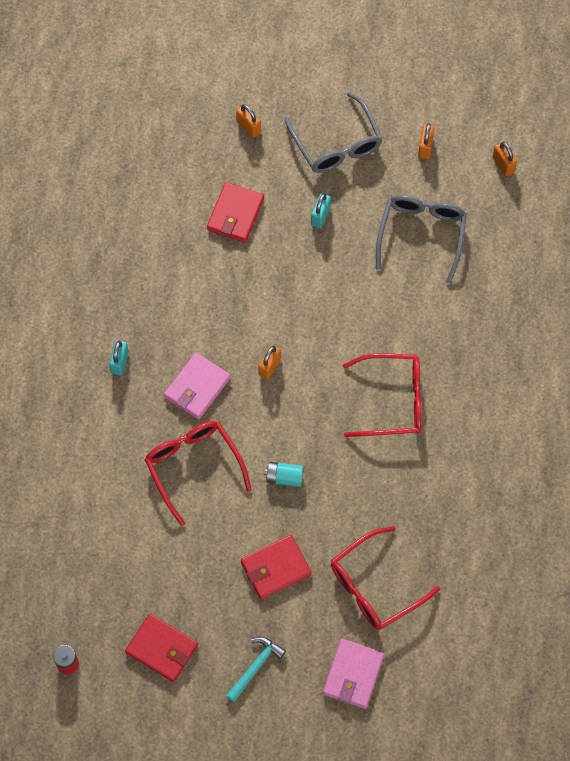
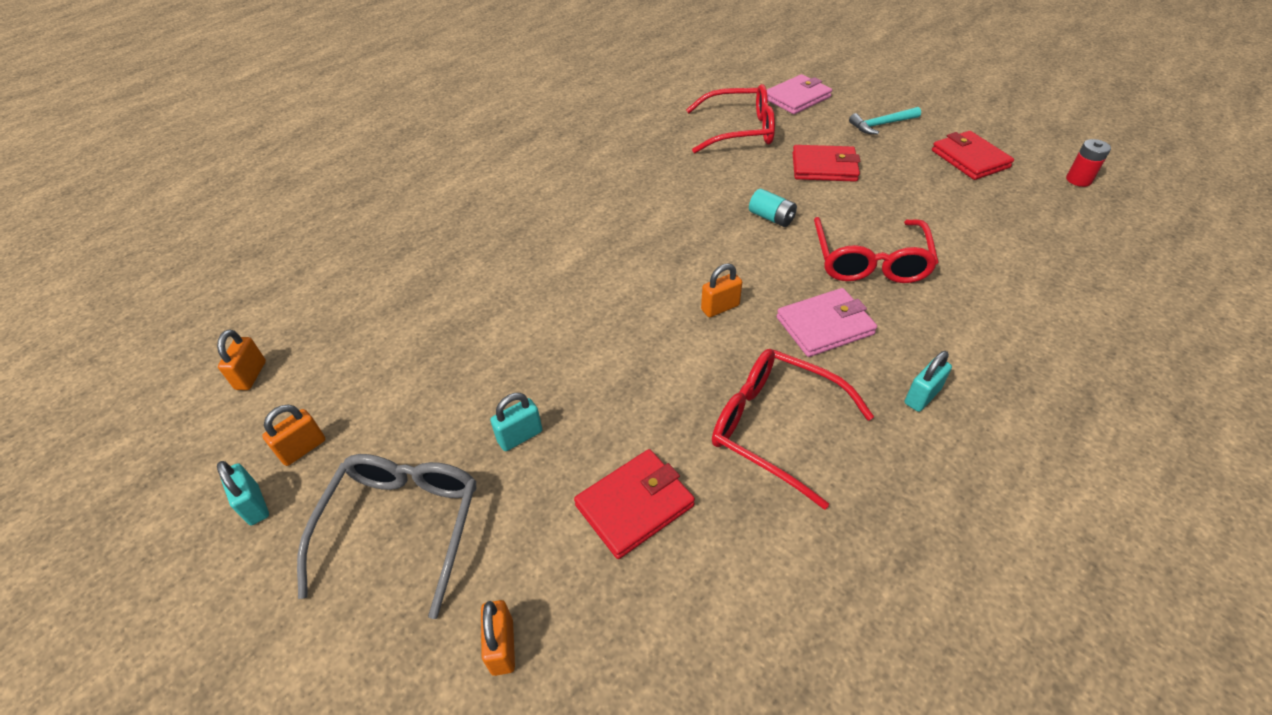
camera: 145 degrees left, 20 degrees down
(393, 400) = (611, 227): red glasses -> red glasses (774, 427)
(416, 112) = (254, 505): none -> turquoise padlock
(421, 234) = (425, 351): grey glasses -> none

